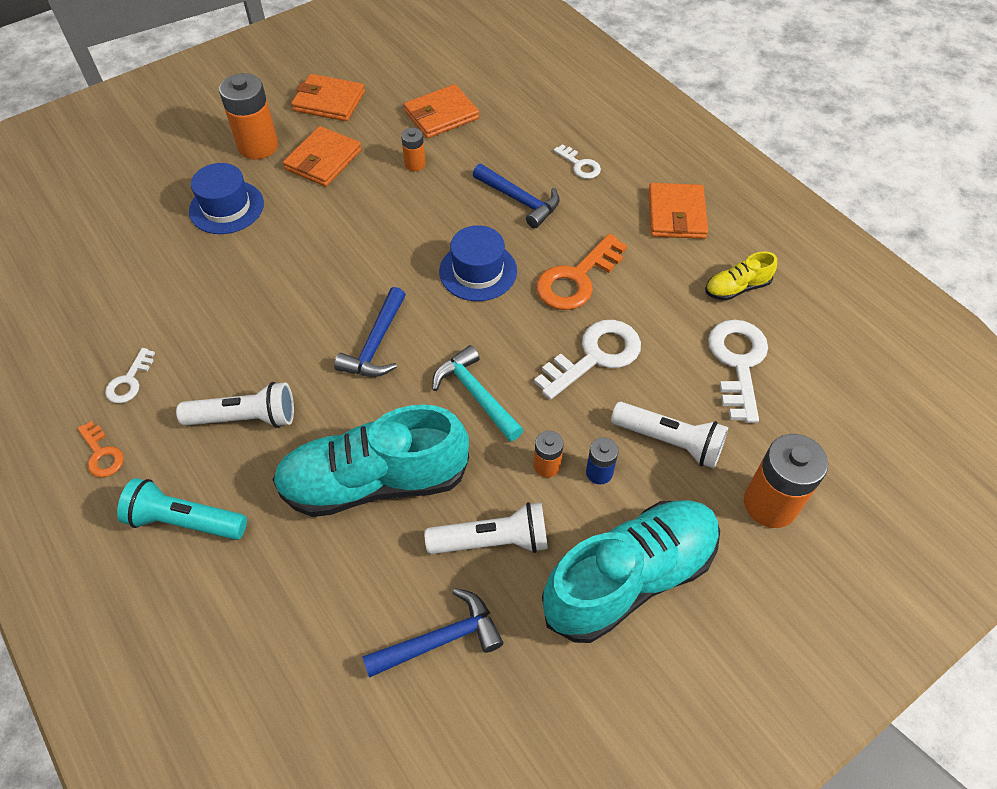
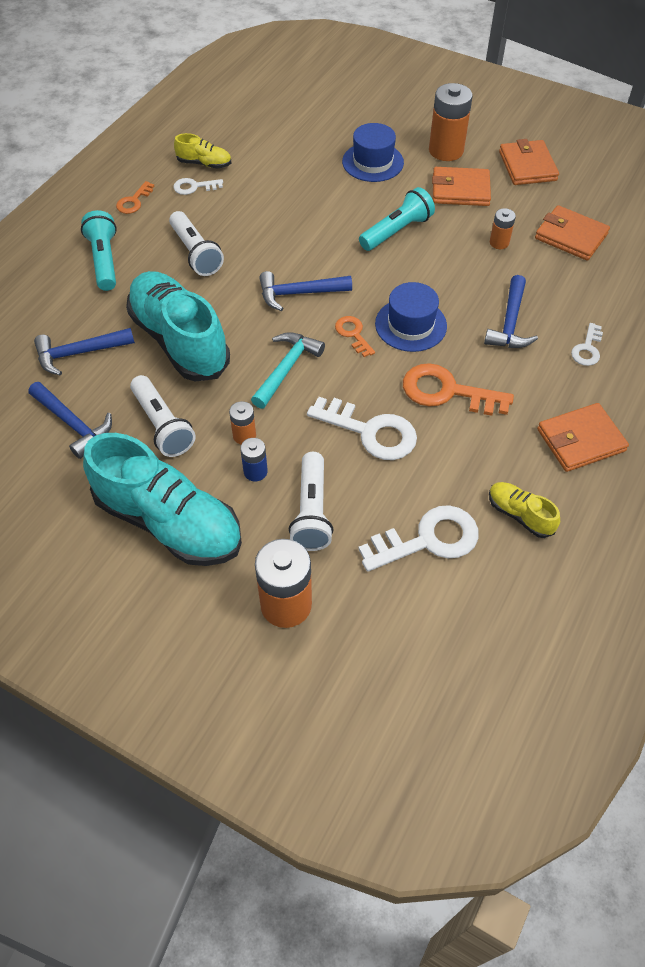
camera: 65 degrees right, 0 degrees up
(96, 356) = (204, 164): none -> yellow shoe
(328, 599) = (79, 353): none -> blue hammer
(344, 230) = (396, 231): none -> turquoise flashlight
(462, 320) = (353, 334): none -> orange key

